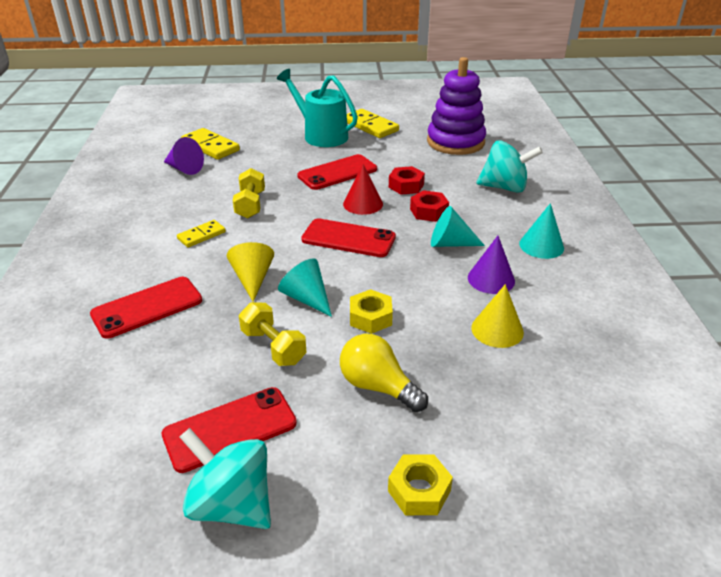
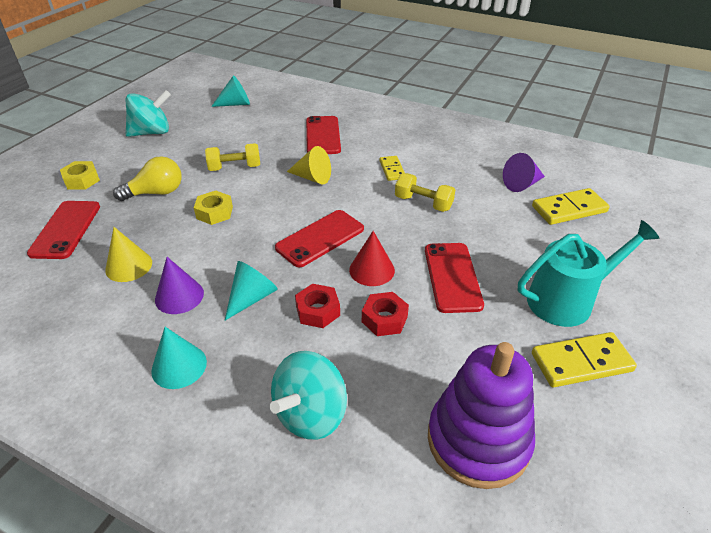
camera: 120 degrees right, 5 degrees up
(230, 429) = (193, 141): red phone -> red phone (66, 229)
(306, 298) = (266, 193): turquoise cone -> turquoise cone (235, 104)

